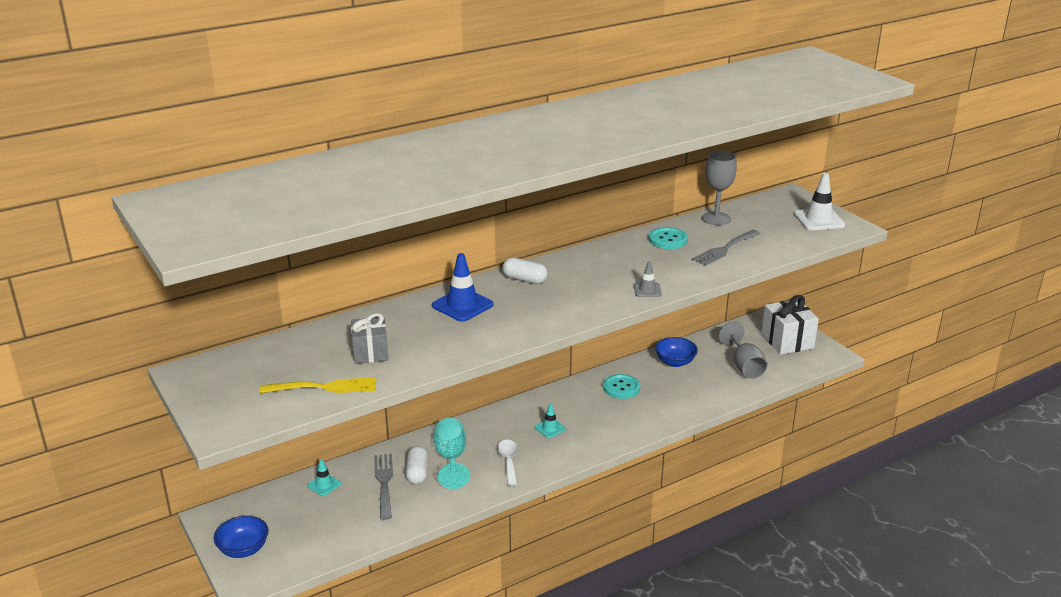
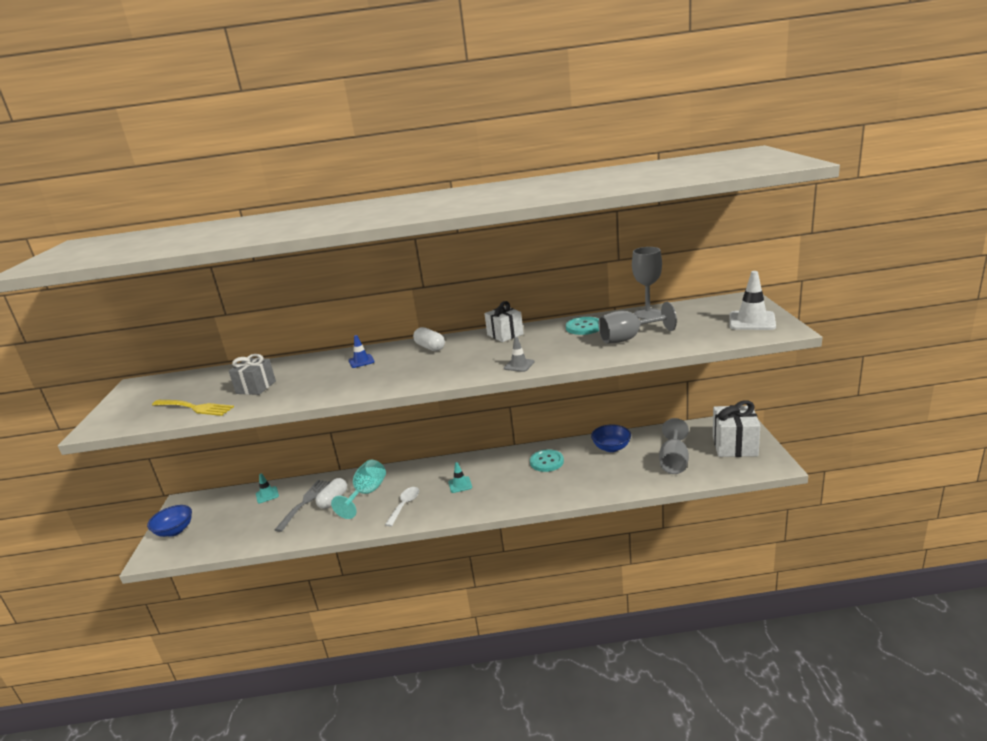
camera: 30 degrees right, 5 degrees down
(462, 305) = (361, 361): blue traffic cone -> blue traffic cone, size x0.57
(593, 256) = (505, 335): none -> white gift
(725, 249) = (628, 338): grey fork -> grey goblet

